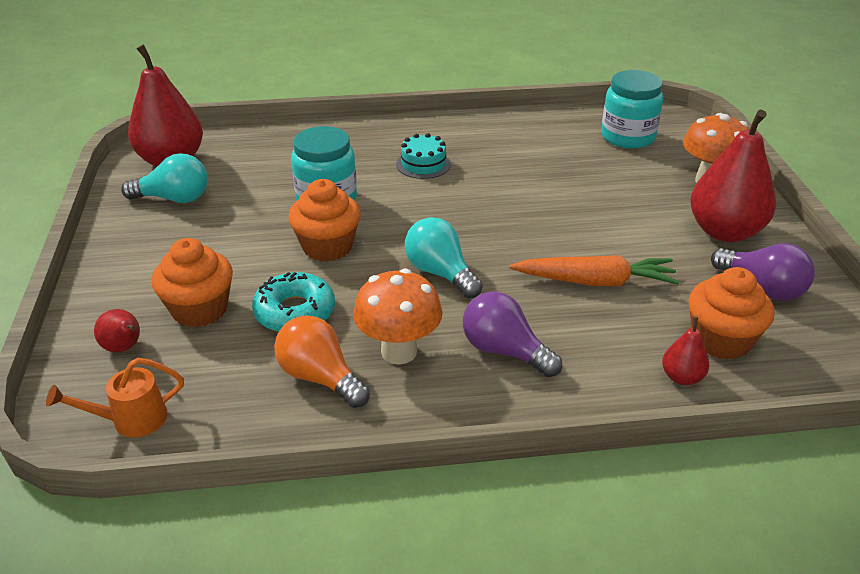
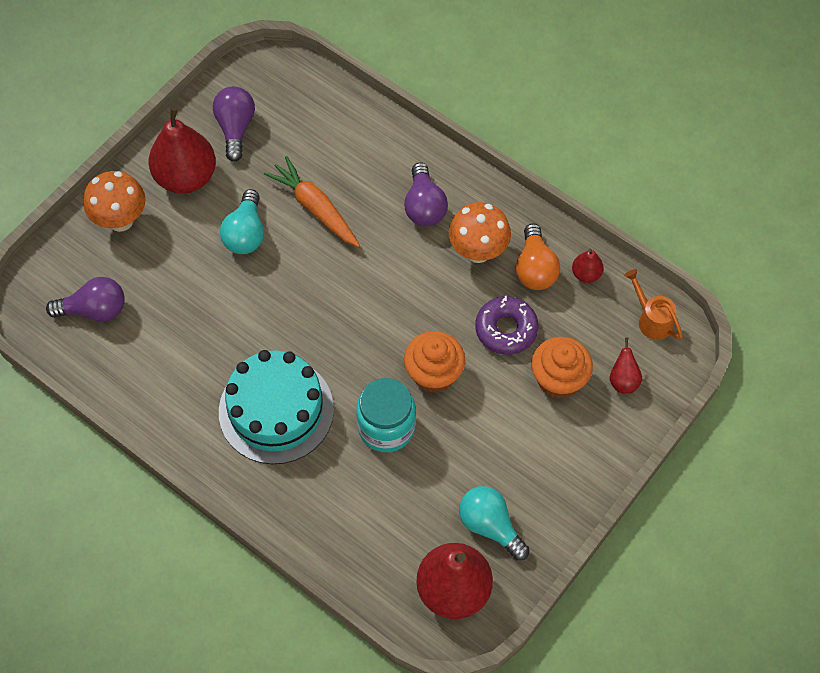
camera: 135 degrees left, 25 degrees up
(131, 420) = (651, 319): orange watering can -> orange watering can turned 150 degrees counterclockwise
(295, 312) = (506, 329): turquoise donut -> purple donut
(423, 164) = (276, 410): turquoise cake -> turquoise cake, size x2.09
(440, 273) = (392, 289): turquoise light bulb -> turquoise light bulb (245, 233)
(627, 137) = (94, 310): turquoise jar -> purple light bulb
(681, 377) = (360, 121): red pear -> red pear (586, 274)
(721, 340) = (310, 121): orange cupcake -> none

